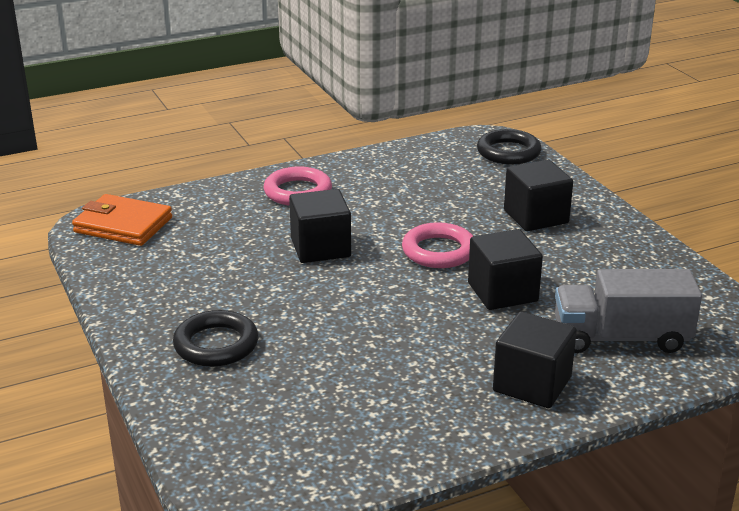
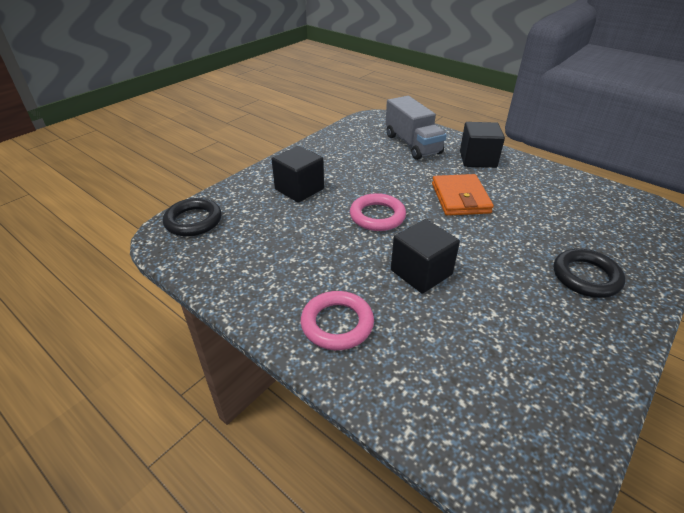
camera: 115 degrees left, 10 degrees up
(123, 225) = (510, 446): orange wallet -> orange wallet (460, 198)
(502, 292) = (404, 183): black cube -> none

